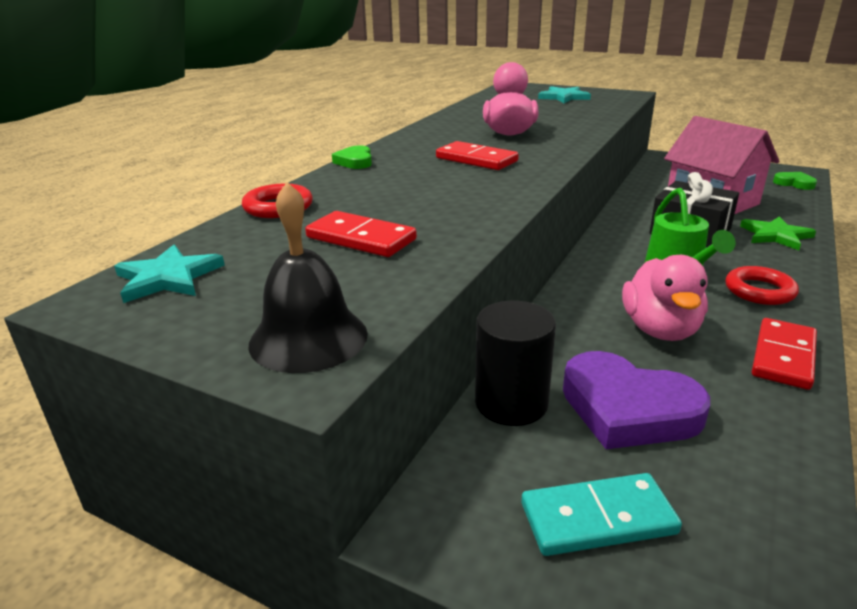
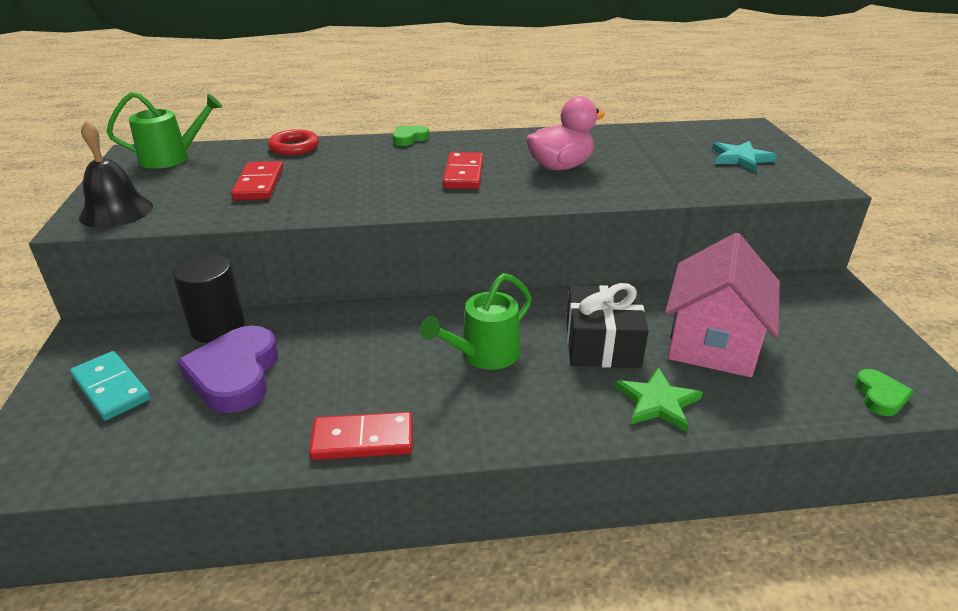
camera: 55 degrees right, 5 degrees up
(168, 277) = (171, 158): turquoise star -> green watering can
(660, 330) = (364, 366): pink duck -> none
(759, 291) = (491, 409): red ring -> none

